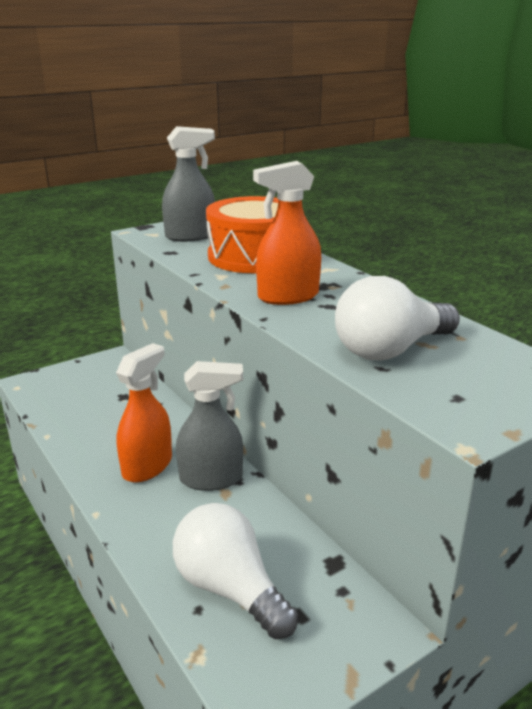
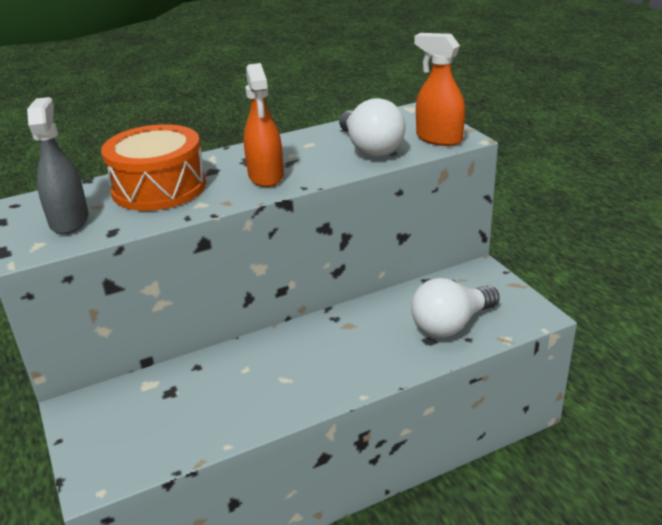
camera: 80 degrees left, 5 degrees up
(147, 466) = (303, 368): orange spray bottle -> orange spray bottle (438, 138)
(211, 479) = (330, 332): grey spray bottle -> none

